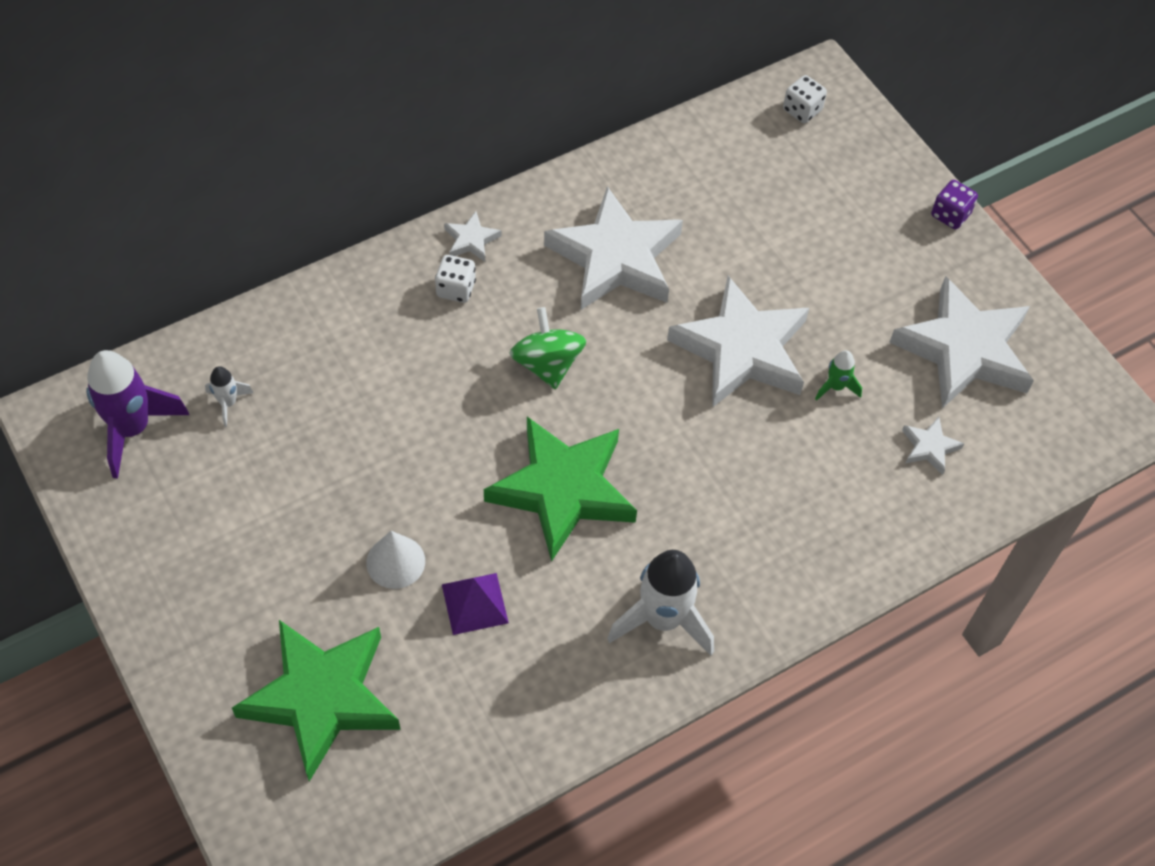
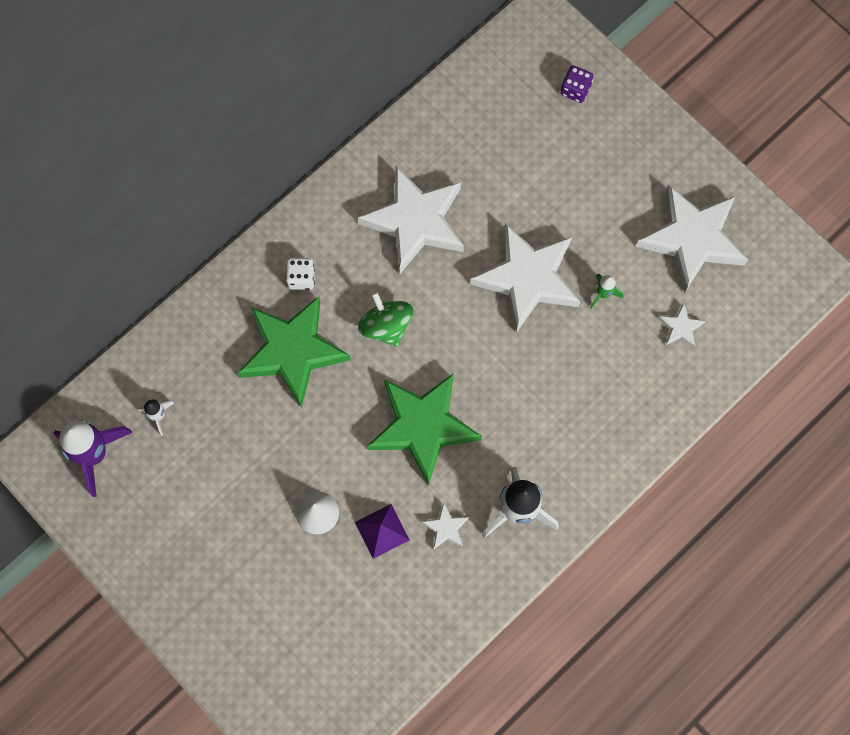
camera: 10 degrees left, 15 degrees up
(321, 698) = (294, 628): green star -> green star (292, 351)
(471, 240) = (301, 232): white star -> white star (446, 528)
(802, 110) = (530, 52): white dice -> none
(950, 215) = (662, 122): purple dice -> purple dice (575, 90)

